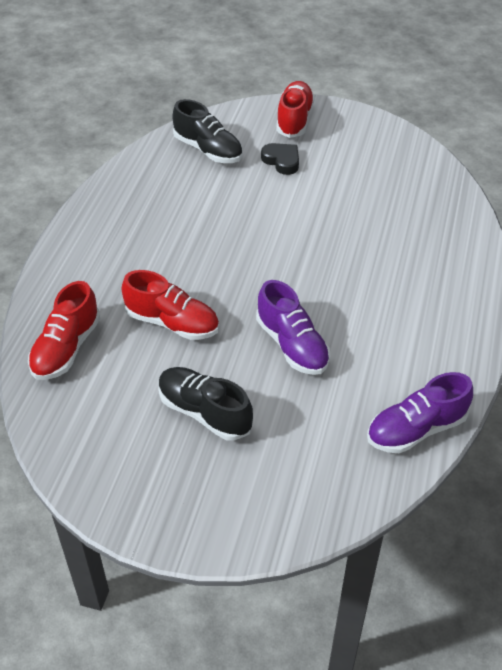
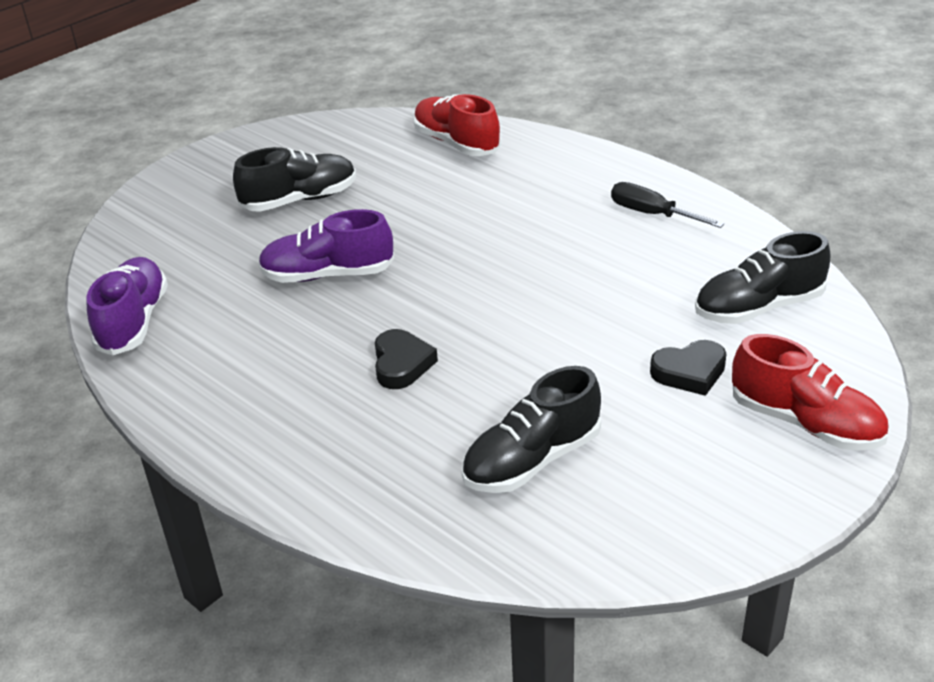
camera: 120 degrees right, 10 degrees down
(128, 212) = (652, 214): none -> black screwdriver
(172, 323) = (435, 207): red shoe -> none
(355, 269) = (401, 364): none -> black heart
(388, 194) = (532, 460): none -> black shoe

